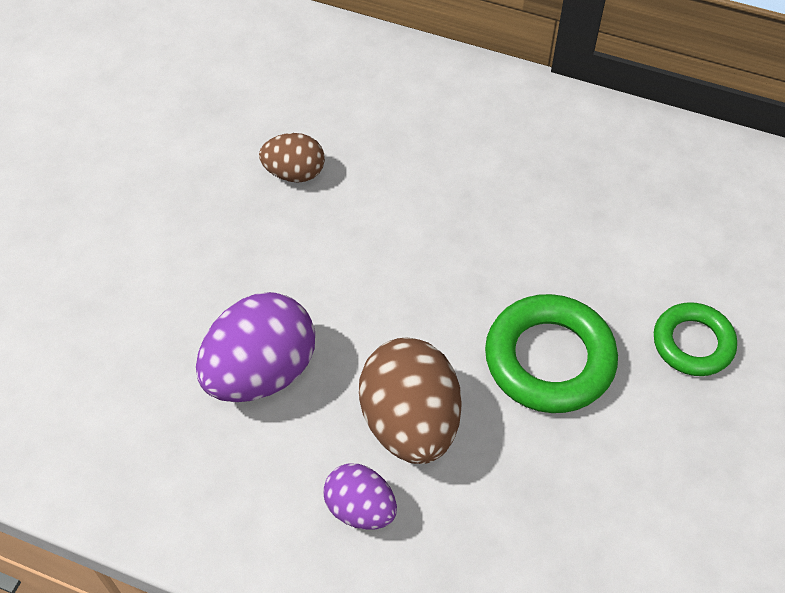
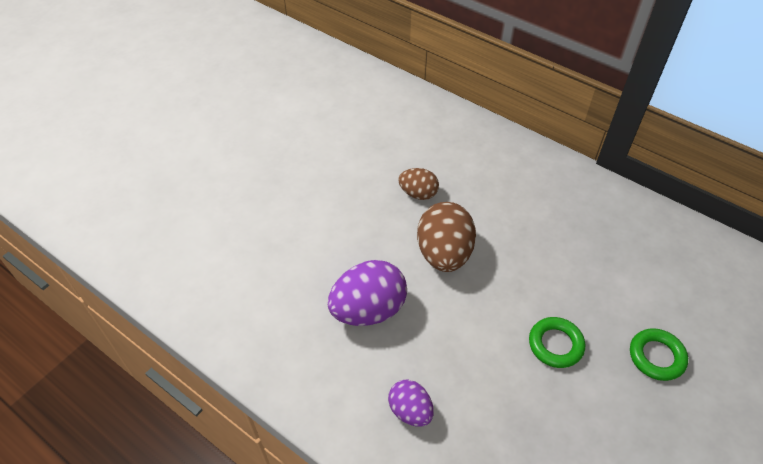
camera: 15 degrees right, 5 degrees down
(410, 422) = (455, 363): brown egg -> brown egg (444, 254)
(549, 359) = (555, 345): green ring -> green ring, size x0.63

